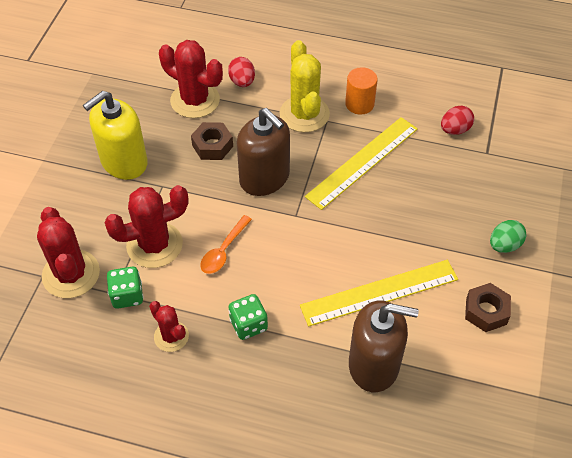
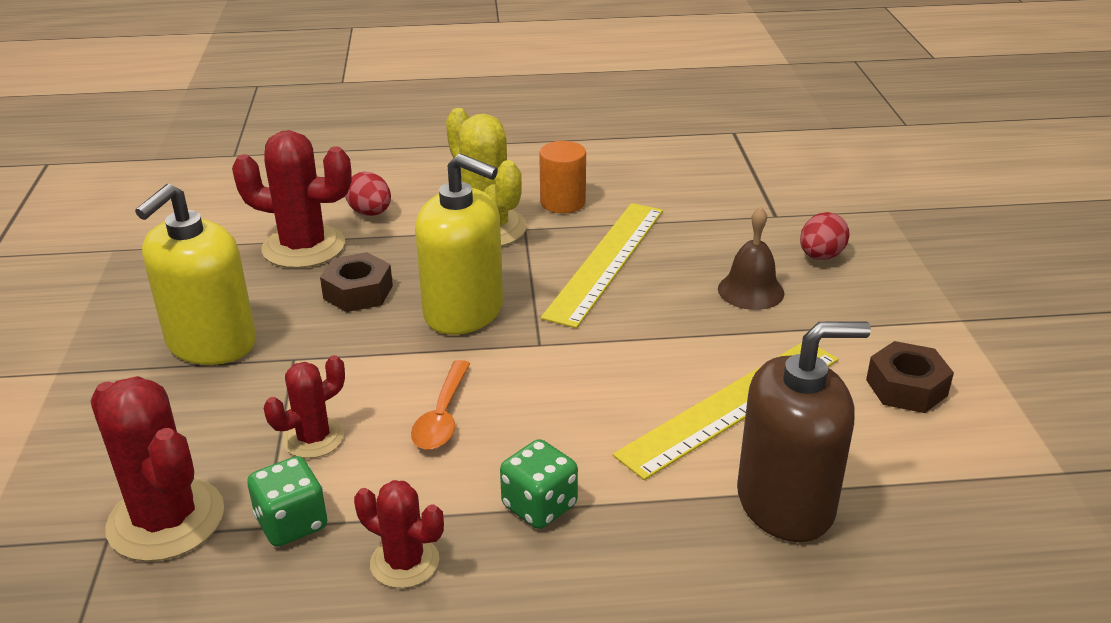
camera: 20 degrees left, 20 degrees down
(154, 245) = (313, 438): red cactus -> red cactus, size x0.58
(264, 178) = (464, 311): brown soap dispenser -> yellow soap dispenser
(436, 211) = (750, 291): none -> brown bell
(455, 130) = (715, 202): red egg -> red egg (820, 256)
(504, 245) = (873, 306): green egg -> none

